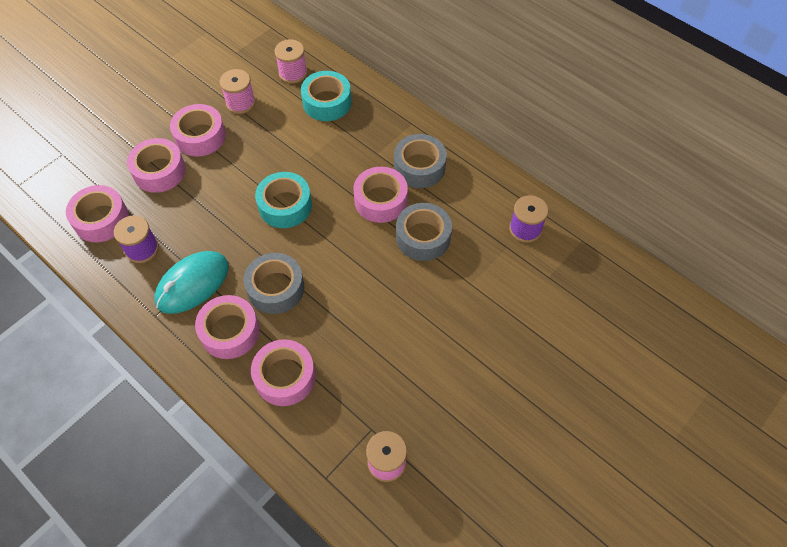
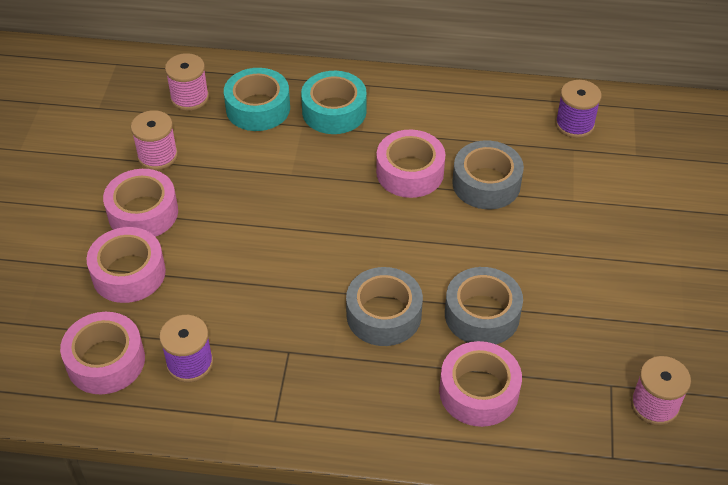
camera: 35 degrees left, 10 degrees down
(192, 283) = (286, 363): turquoise mouse -> none
(230, 331) = (376, 385): pink tape -> none
(285, 206) = (313, 230): turquoise tape -> turquoise tape (334, 111)
(419, 167) = (418, 121): grey tape -> grey tape (482, 314)

